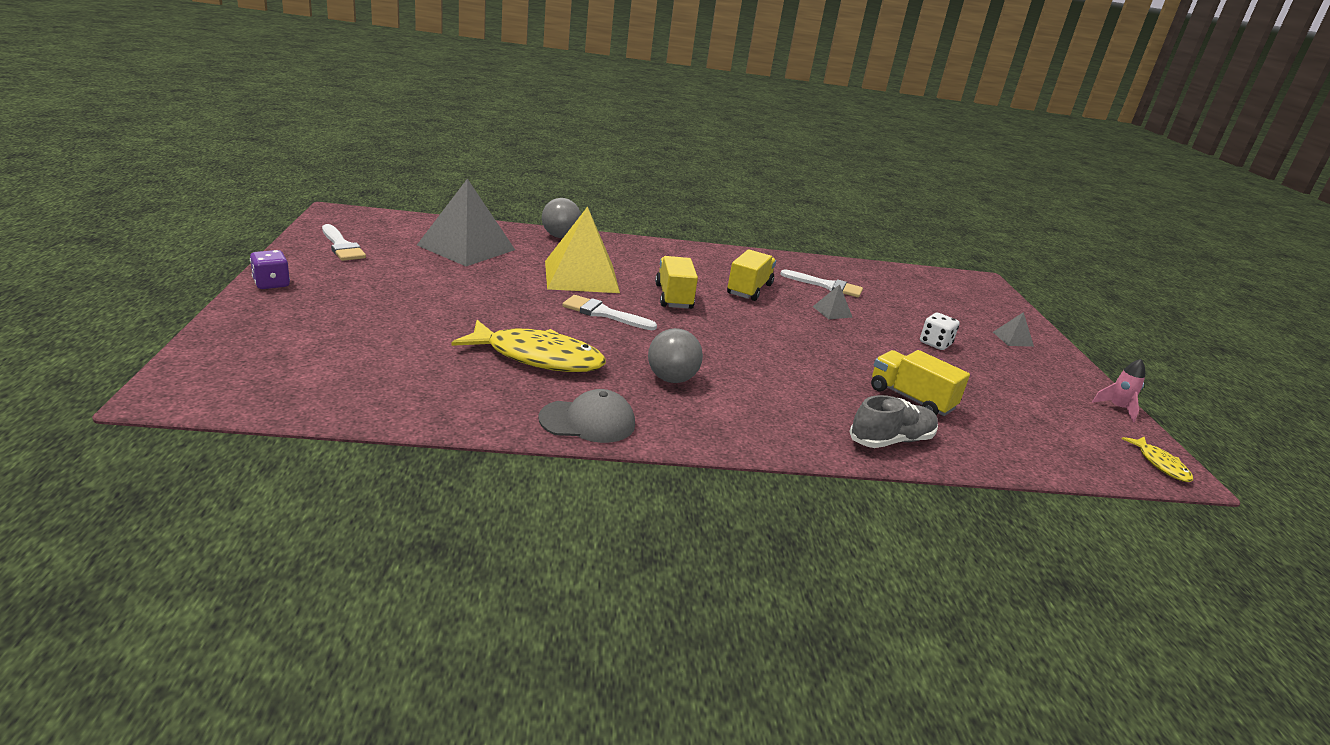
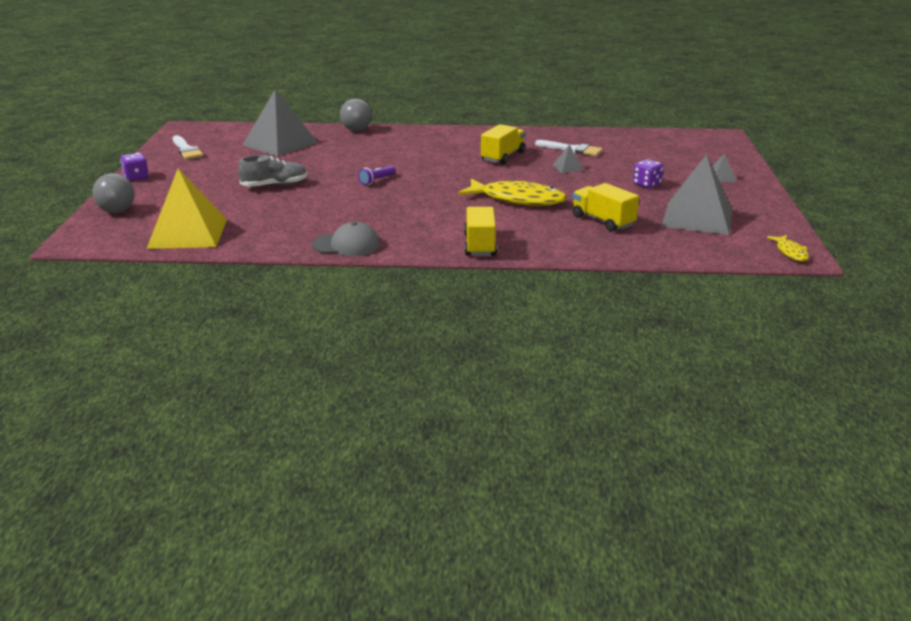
camera: 10 degrees right, 0 degrees up
(538, 357) = (320, 210): yellow fish -> yellow fish (518, 199)
(581, 276) = (366, 157): yellow pyramid -> yellow pyramid (188, 233)
(603, 313) = (376, 180): white brush -> purple flashlight
(671, 379) = (416, 218): grey ball -> grey ball (117, 211)
(673, 297) = (437, 166): yellow truck -> yellow truck (480, 245)
(891, 440) = (571, 246): grey shoe -> grey shoe (274, 185)
(935, 343) = (646, 184): white dice -> purple dice
(1020, 400) = (697, 218): none -> grey pyramid
(1117, 408) = (781, 219): pink rocket -> none

